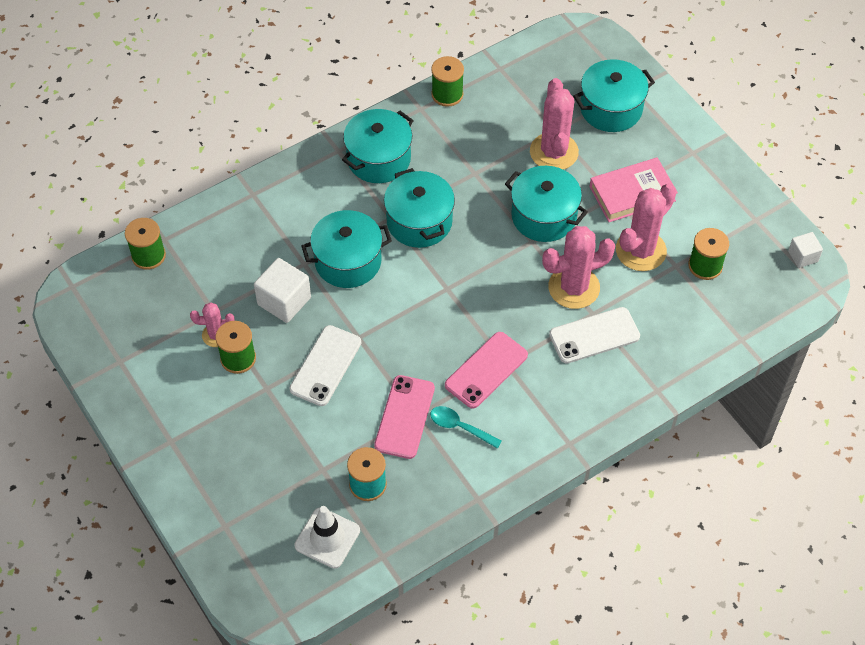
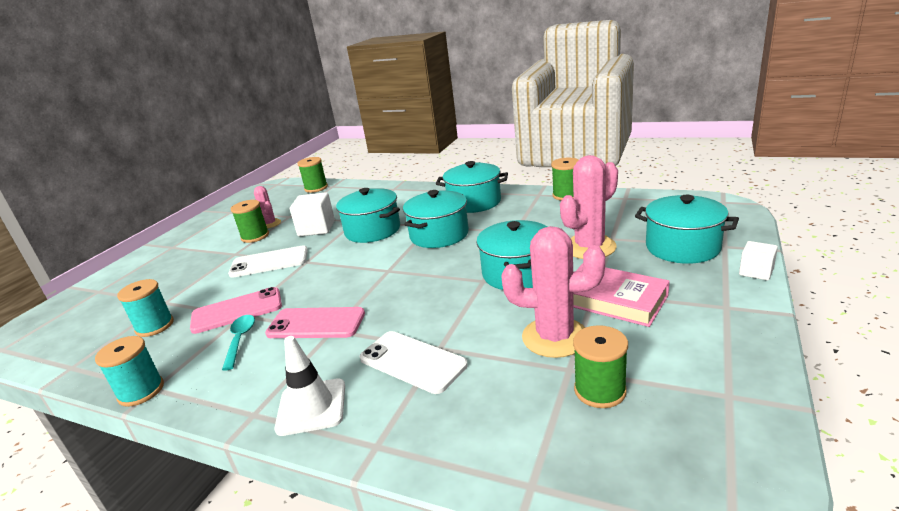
camera: 60 degrees right, 30 degrees down
(327, 538) = (90, 333): white traffic cone -> white traffic cone (311, 407)
(474, 507) = (141, 391): none -> turquoise spool
(574, 287) = (458, 322): pink cactus -> none
(803, 256) = (752, 475): white cube -> white cube (756, 272)

